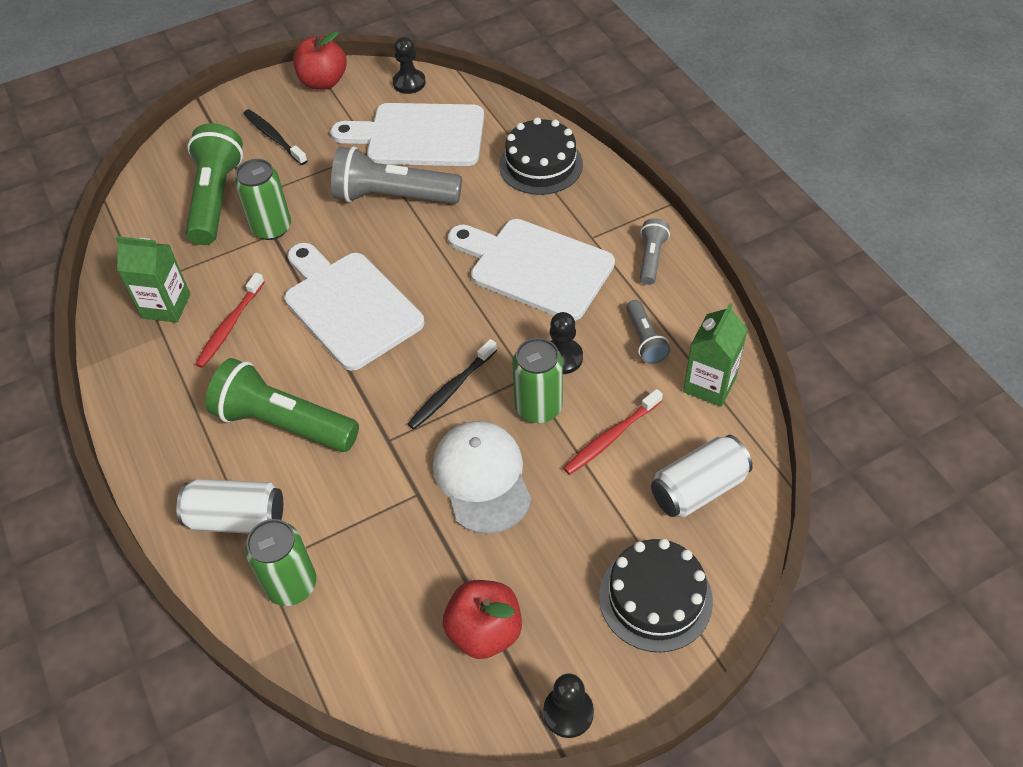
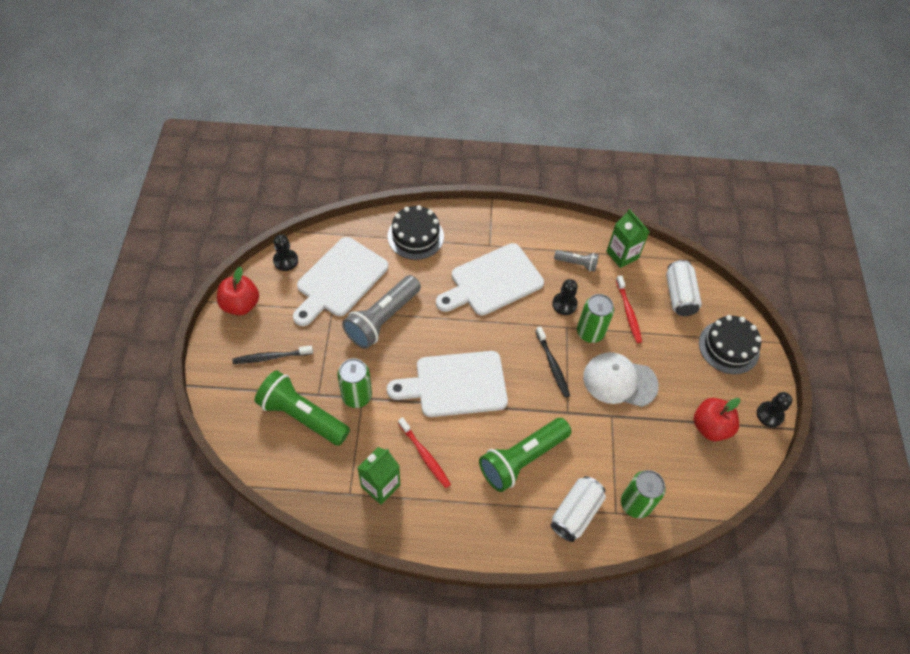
camera: 65 degrees left, 5 degrees up
(651, 258) = (524, 229): grey flashlight -> none

